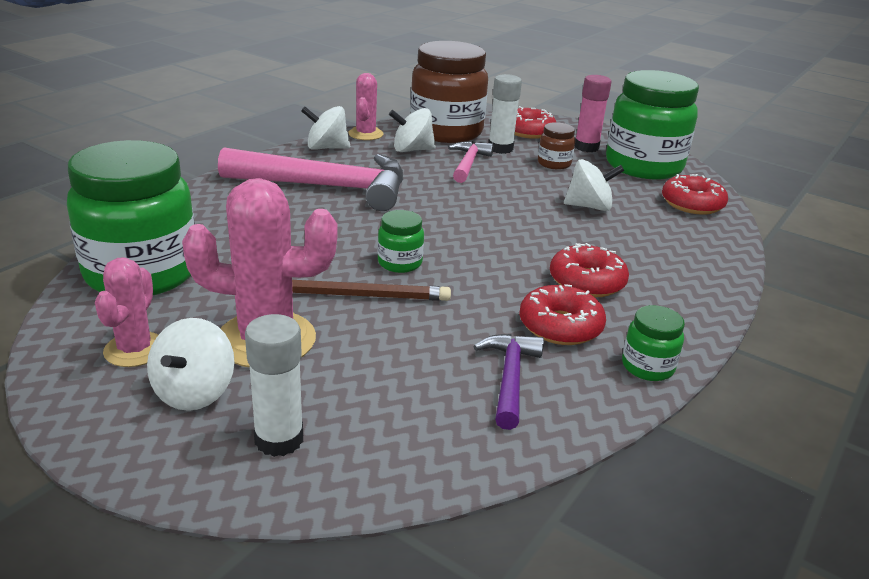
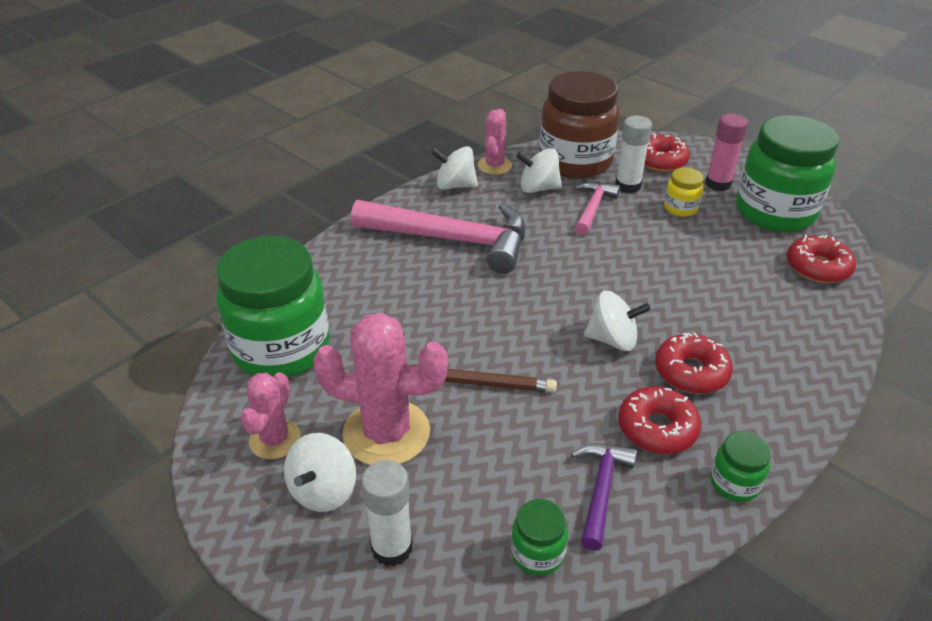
camera: 10 degrees right, 10 degrees up
(400, 263) = (513, 342): green jar -> green jar (537, 553)
(554, 164) = (680, 208): brown jar -> yellow jar
(589, 207) = (708, 270): white spinning top -> white spinning top (613, 339)

